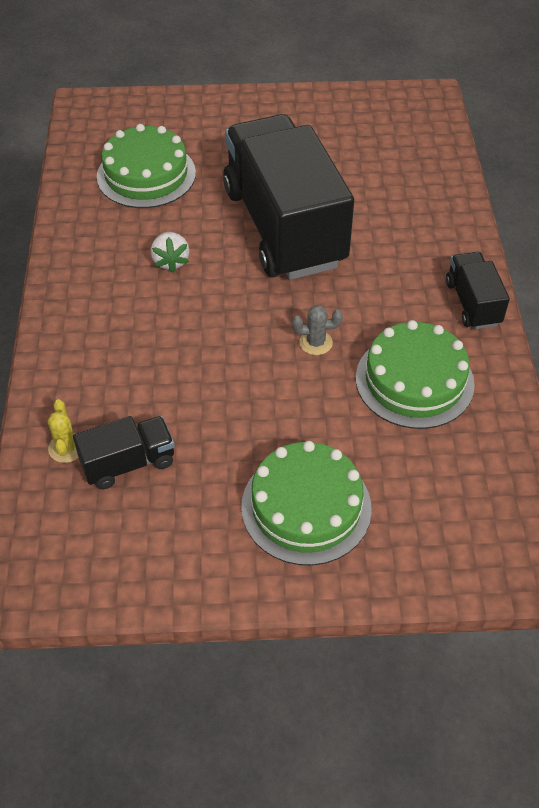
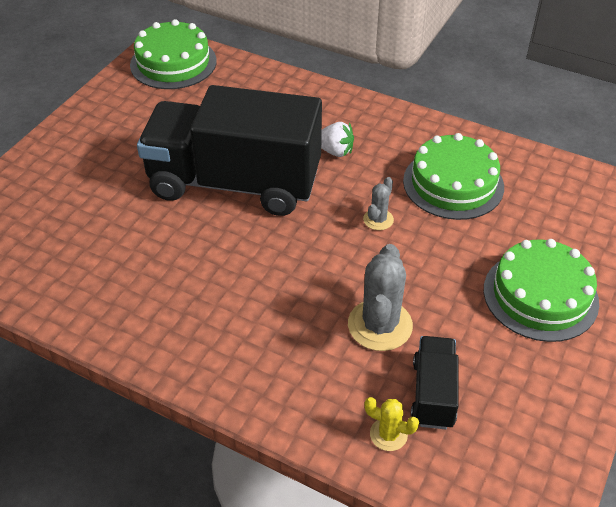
camera: 60 degrees left, 5 degrees down
(146, 175) = (83, 243): green cake -> green cake (173, 63)
(171, 261) = (213, 270): white strawberry -> white strawberry (335, 151)
(183, 395) = (380, 325): none -> grey cactus
(472, 303) = (399, 122): black truck -> none

